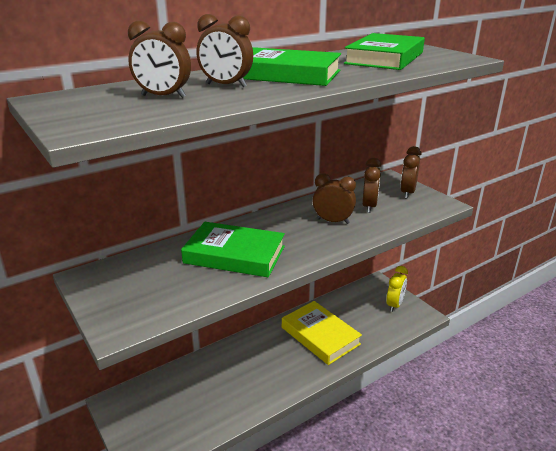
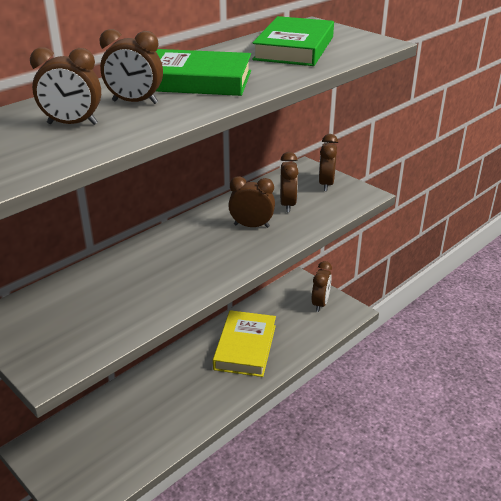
camera: 10 degrees left, 5 degrees up
(234, 255) = (153, 276): green book -> none
(320, 336) = (245, 347): yellow book -> yellow book turned 60 degrees clockwise
(394, 305) = (320, 303): yellow clock -> brown clock

